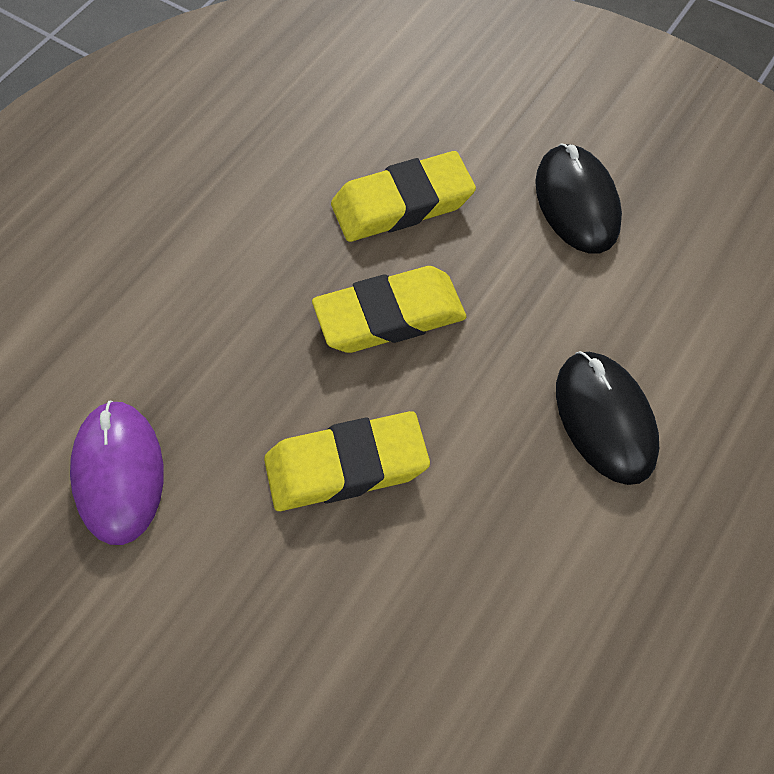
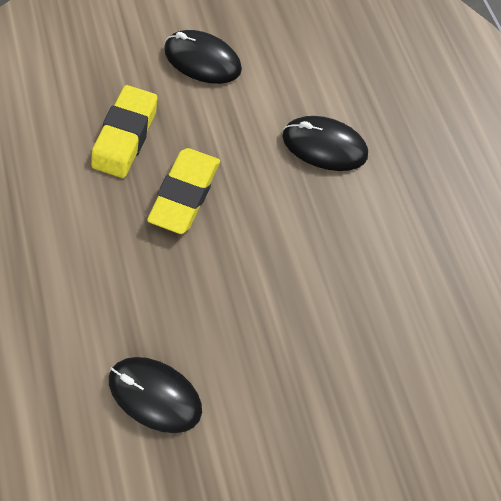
camera: 50 degrees left, 10 degrees up
(118, 473) = (155, 394): purple mouse -> black mouse
(346, 466) = (249, 278): yellow eraser -> none

